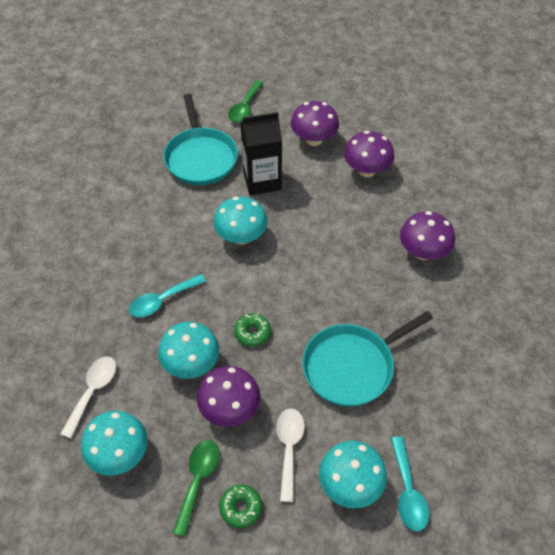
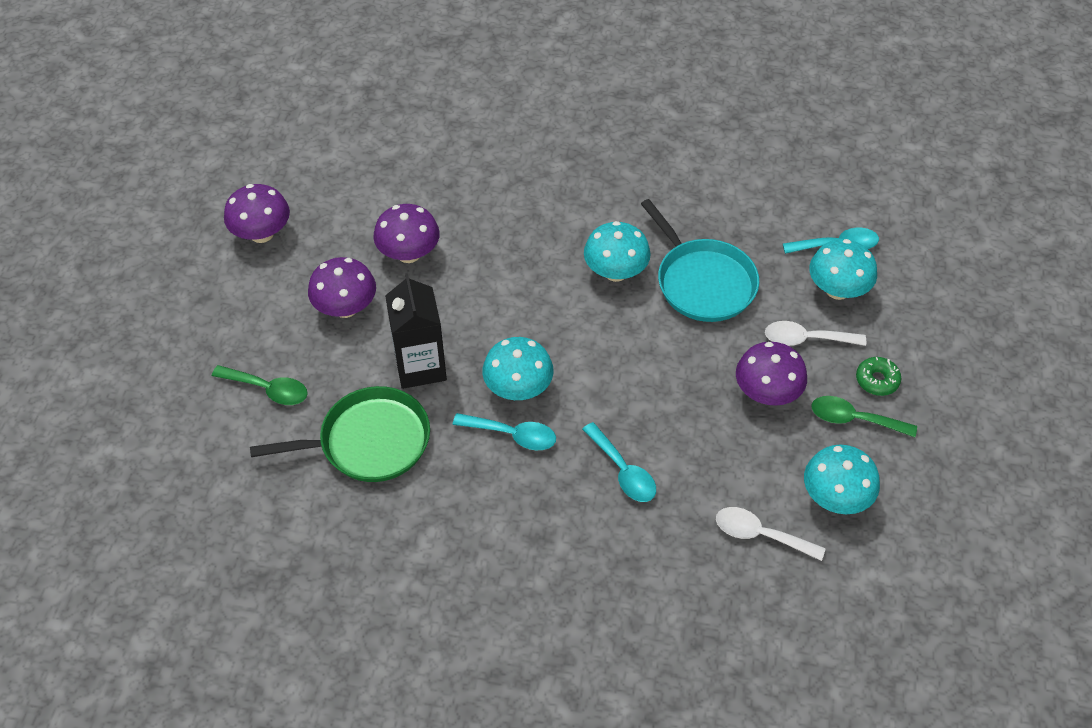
camera: 90 degrees left, 0 degrees up
(191, 364) = (712, 434): turquoise mushroom -> turquoise mushroom (615, 272)
(200, 157) = (369, 442): turquoise pan -> green pan
(200, 233) = (512, 435): none -> turquoise spoon
(252, 333) = (665, 373): green donut -> none
(423, 252) = (544, 209): purple mushroom -> purple mushroom (262, 233)

